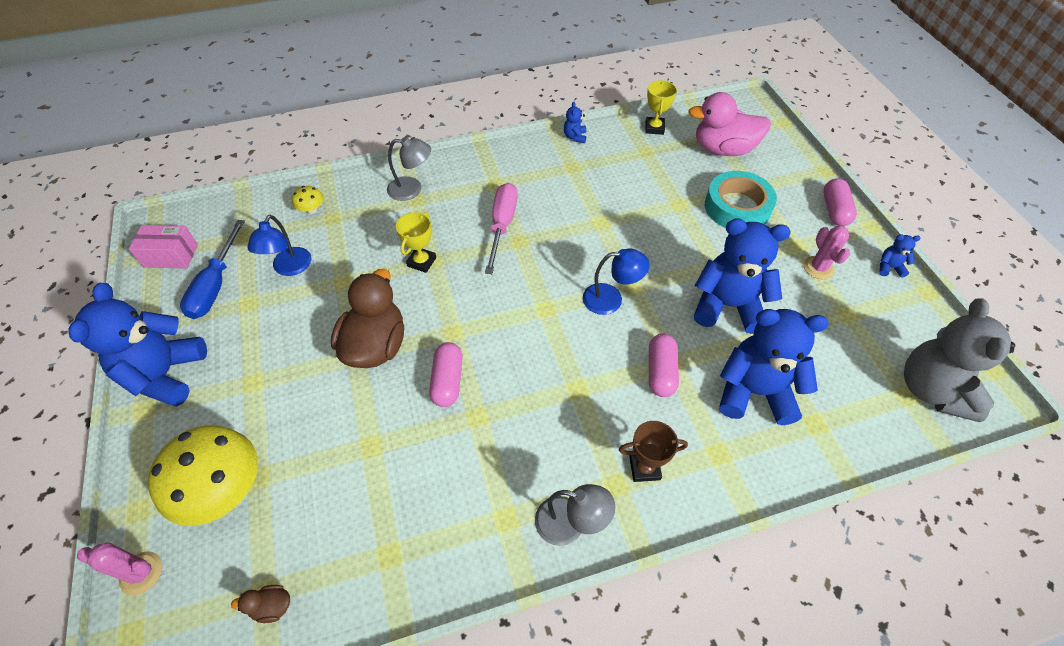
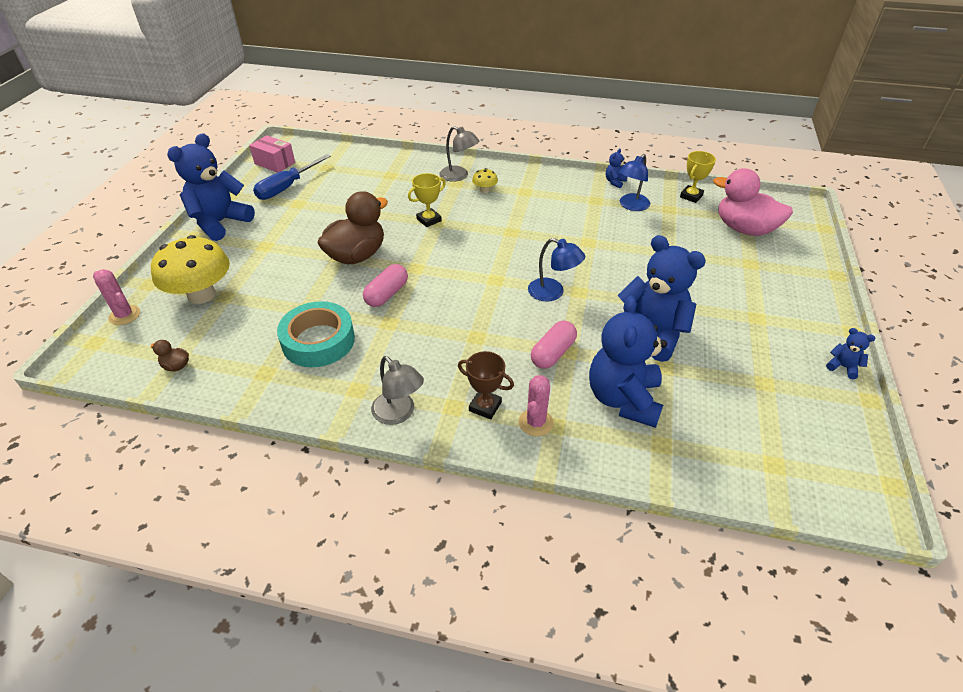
camera: 30 degrees right, 10 degrees down
(289, 268) = (339, 193): blue lamp -> blue lamp (631, 206)
(312, 210) = (380, 166): yellow mushroom -> yellow mushroom (485, 190)
(502, 225) = (506, 218): pink screwdriver -> none
(737, 207) = (721, 272): turquoise tape -> turquoise tape (318, 341)
(754, 392) = (623, 399): blue teddy bear -> blue teddy bear turned 120 degrees counterclockwise
(818, 268) = (765, 340): pink cactus -> pink cactus (535, 422)
(834, 210) = (821, 306): pink capsule -> none
(932, 389) = (805, 471): grey teddy bear -> none

